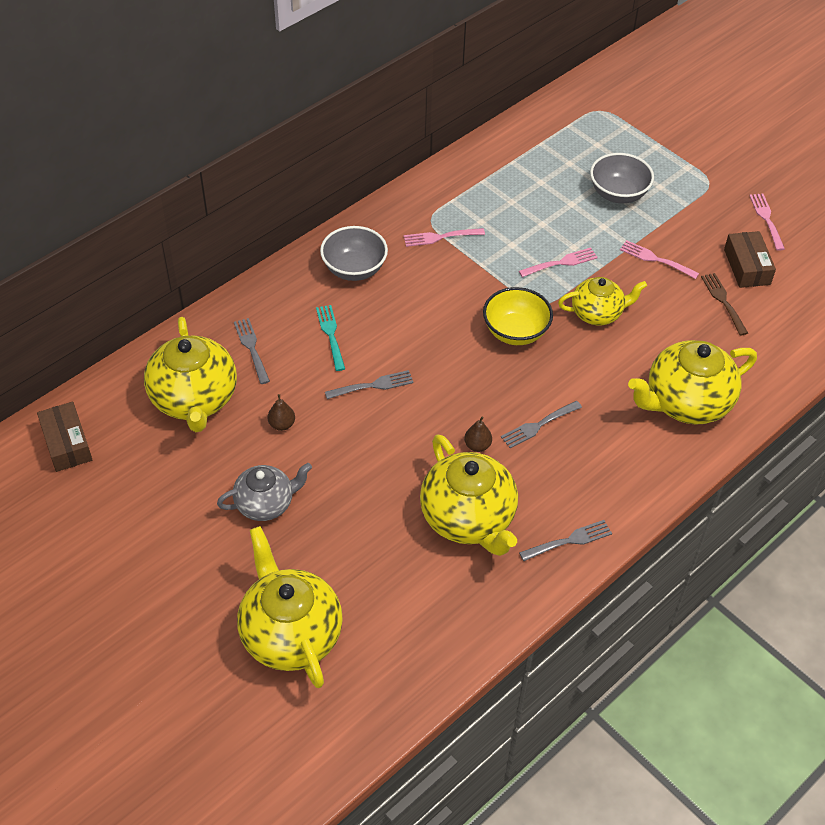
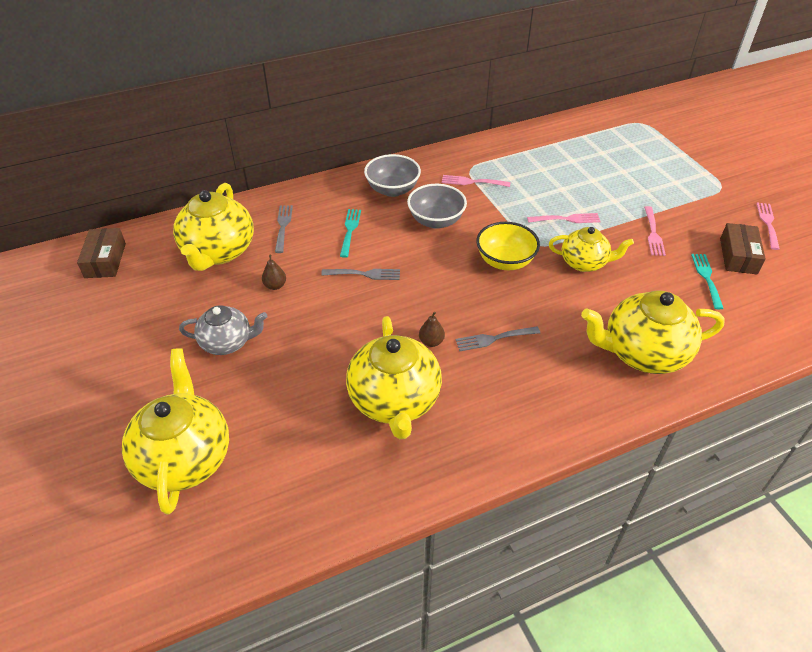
camera: 20 degrees right, 5 degrees down
(569, 541) = (481, 447): grey fork -> none
(618, 194) = (636, 180): grey bowl -> grey bowl (436, 221)
(655, 259) = (653, 233): pink fork -> pink fork turned 135 degrees counterclockwise
(723, 301) = (707, 278): brown fork -> turquoise fork

